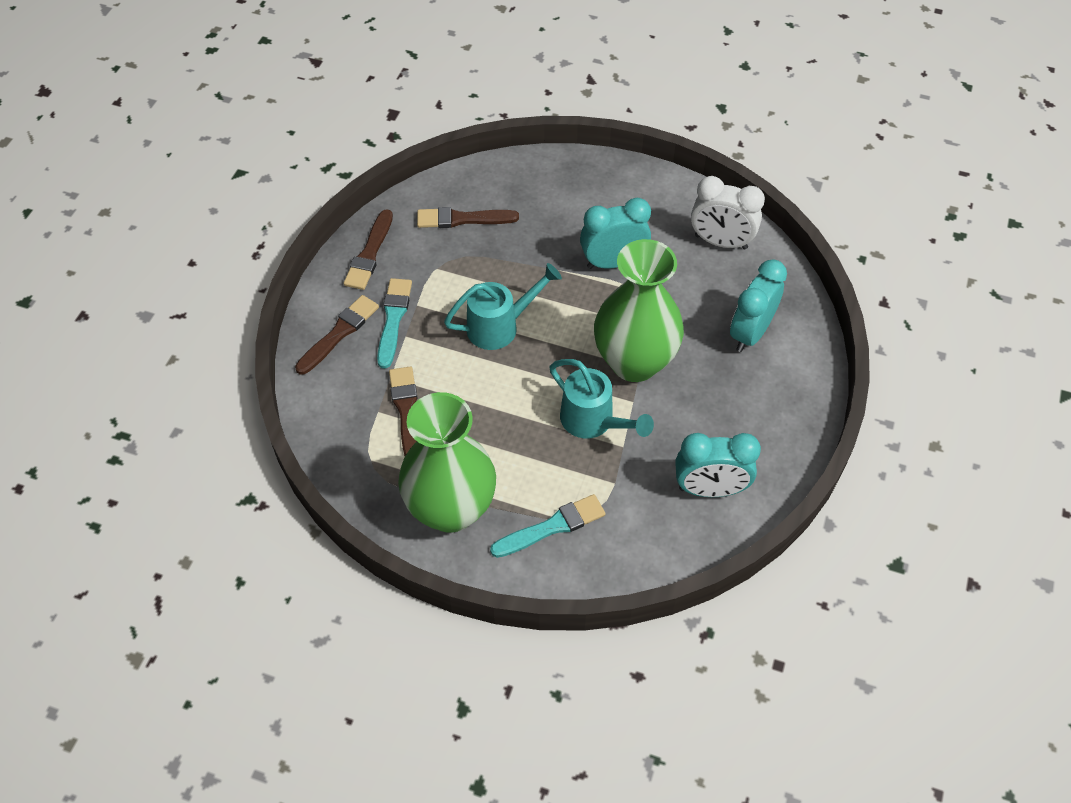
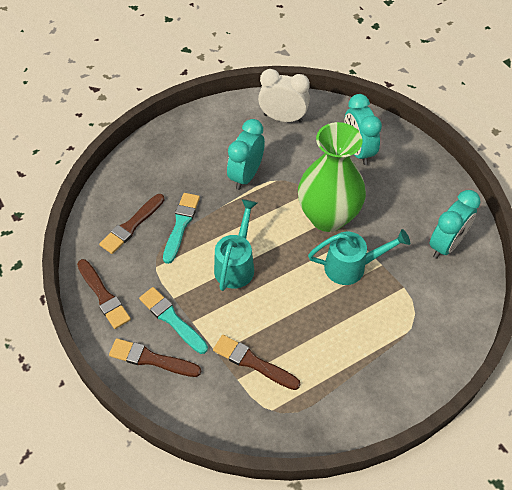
camera: 50 degrees left, 0 degrees up
(339, 333) = (151, 359): brown brush -> brown brush turned 60 degrees counterclockwise
(451, 509) = (350, 388): green vase -> none
(552, 527) = (408, 341): turquoise brush -> turquoise brush (181, 225)
(721, 242) = (283, 118): white clock -> white clock turned 135 degrees counterclockwise

